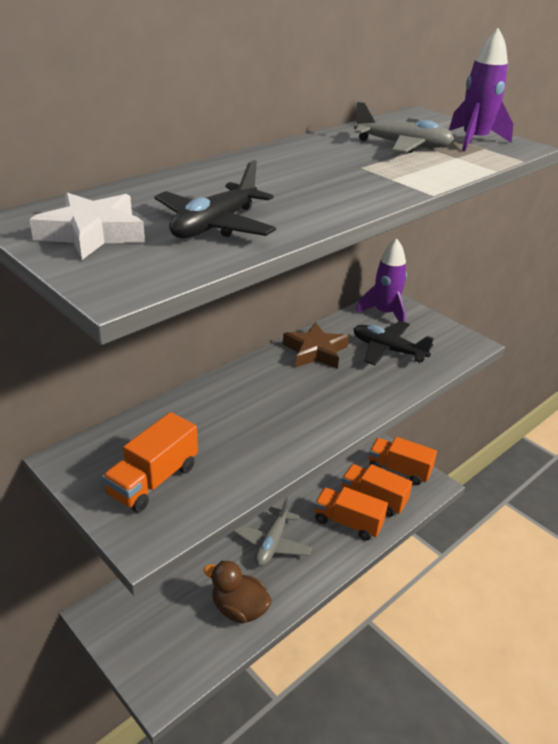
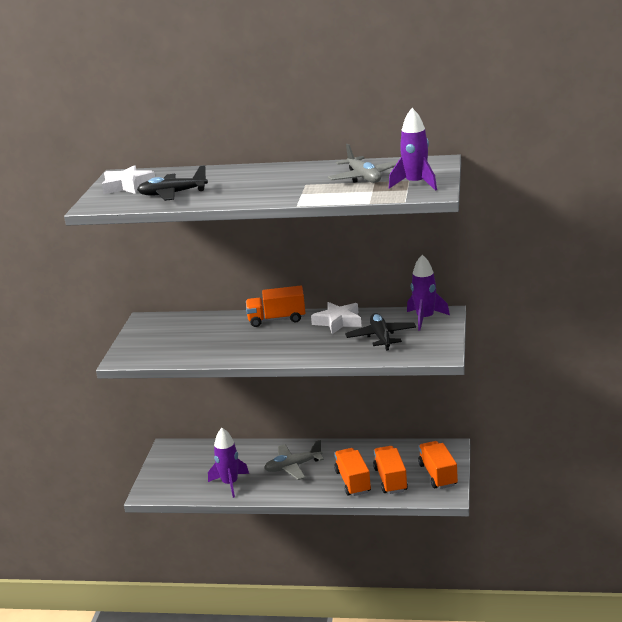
camera: 55 degrees right, 10 degrees down
(153, 480) = (161, 341): orange truck -> orange truck (277, 319)
(239, 609) = (230, 484): brown duck -> purple rocket
(315, 351) = (338, 321): brown star -> white star

